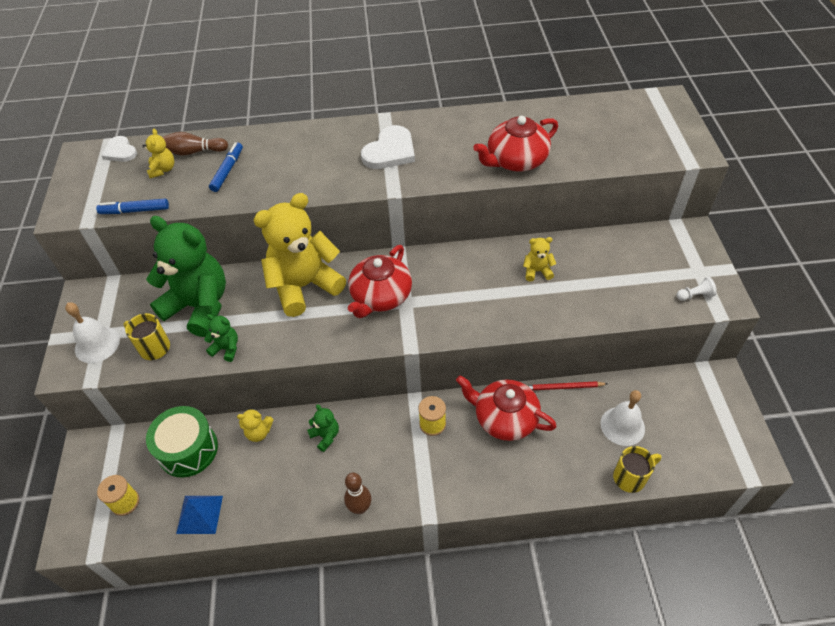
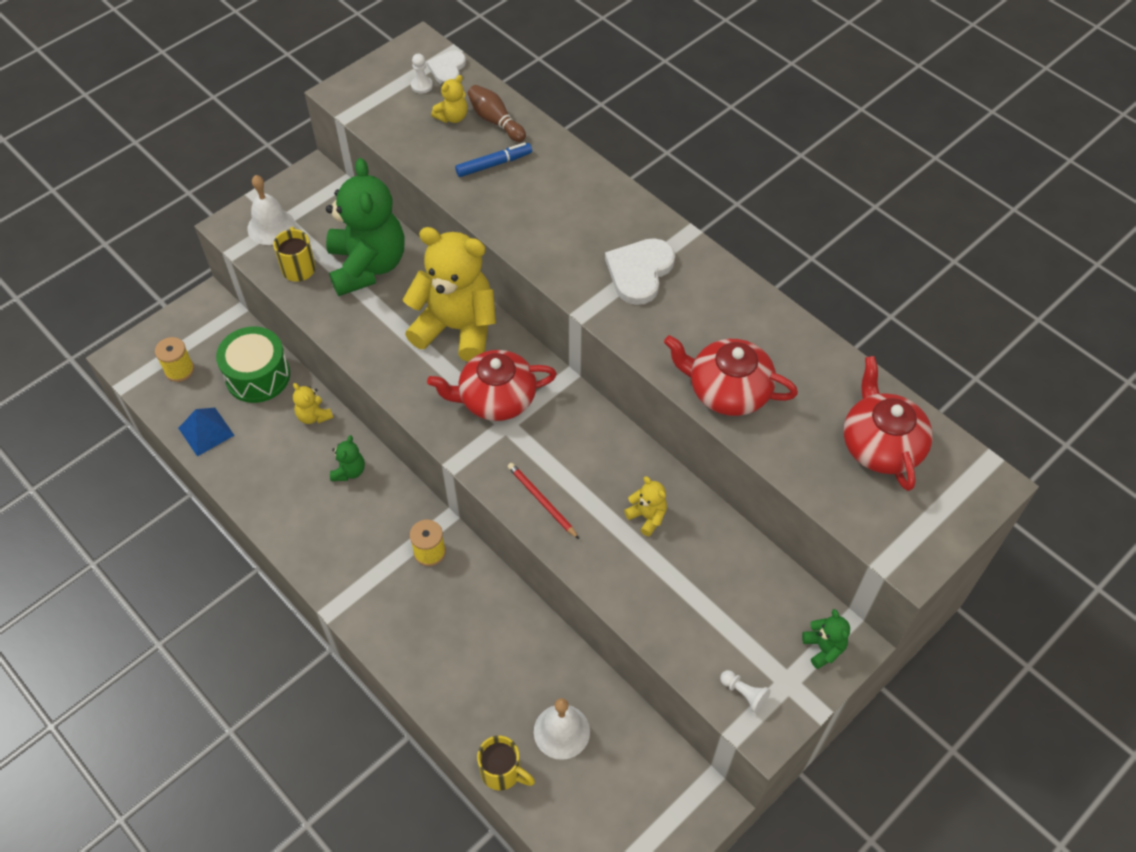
camera: 50 degrees right, 5 degrees up
(116, 170) = (421, 85): none -> white pawn
(135, 211) = (386, 137): blue marker -> none
(226, 348) = (339, 321): green teddy bear -> green teddy bear (823, 648)
(360, 508) = (297, 549): brown bowling pin -> none
(390, 151) = (639, 272): white heart -> white heart turned 120 degrees clockwise
(504, 418) = (485, 612): red teapot -> red teapot (881, 445)
(563, 387) = (567, 646): red pencil -> red pencil (541, 501)

